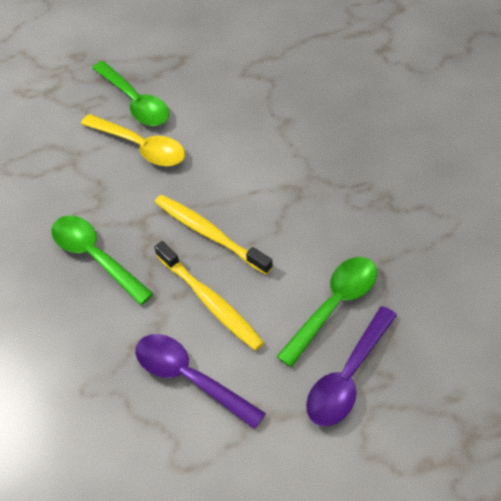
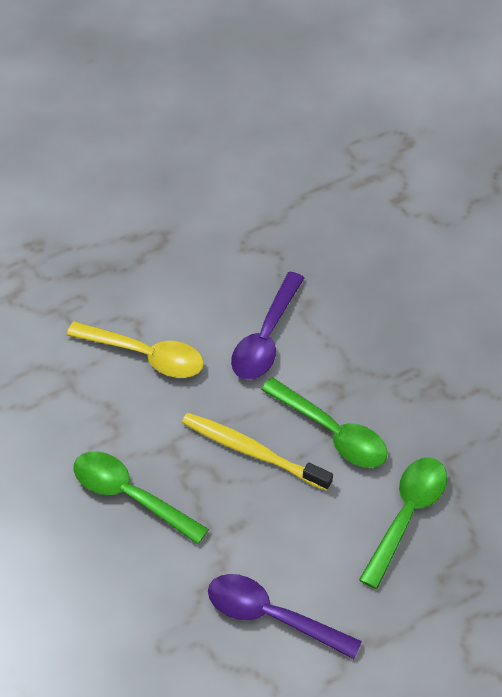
camera: 15 degrees left, 0 degrees up
(135, 102) = (123, 299): green spoon -> green spoon (332, 432)
(210, 301) = (272, 529): yellow toothbrush -> none
(347, 377) = (437, 590): purple spoon -> purple spoon (265, 338)

